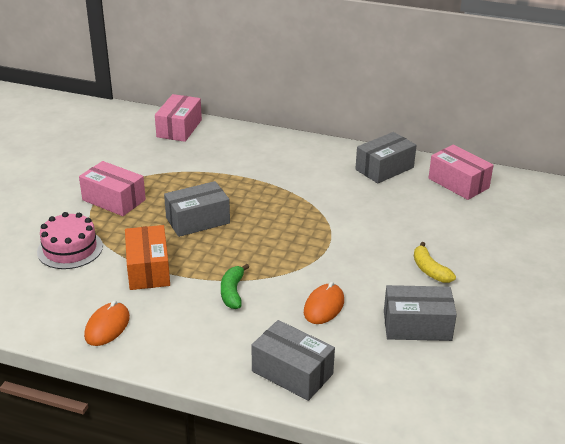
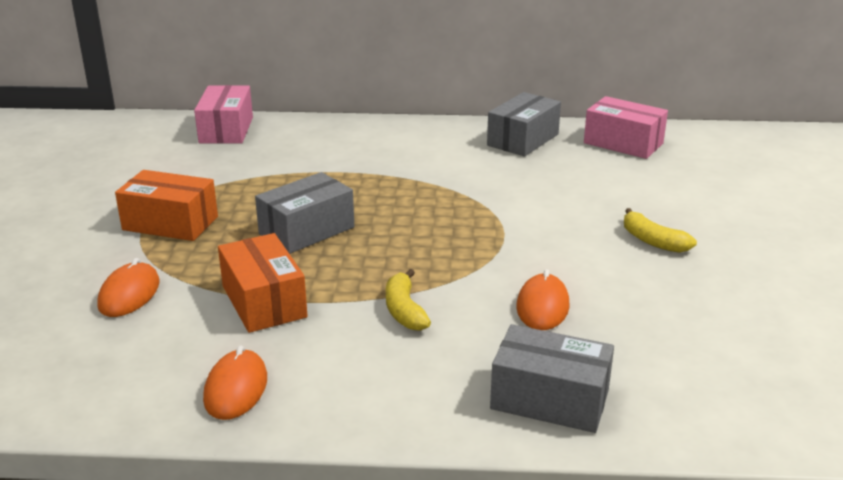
camera: 15 degrees left, 5 degrees down
(70, 249) = (129, 294): pink cake -> orange mouse
(114, 200) = (170, 223): pink box -> orange box
(232, 292) = (404, 310): green banana -> yellow banana
(417, 325) = (680, 308): grey box -> none

